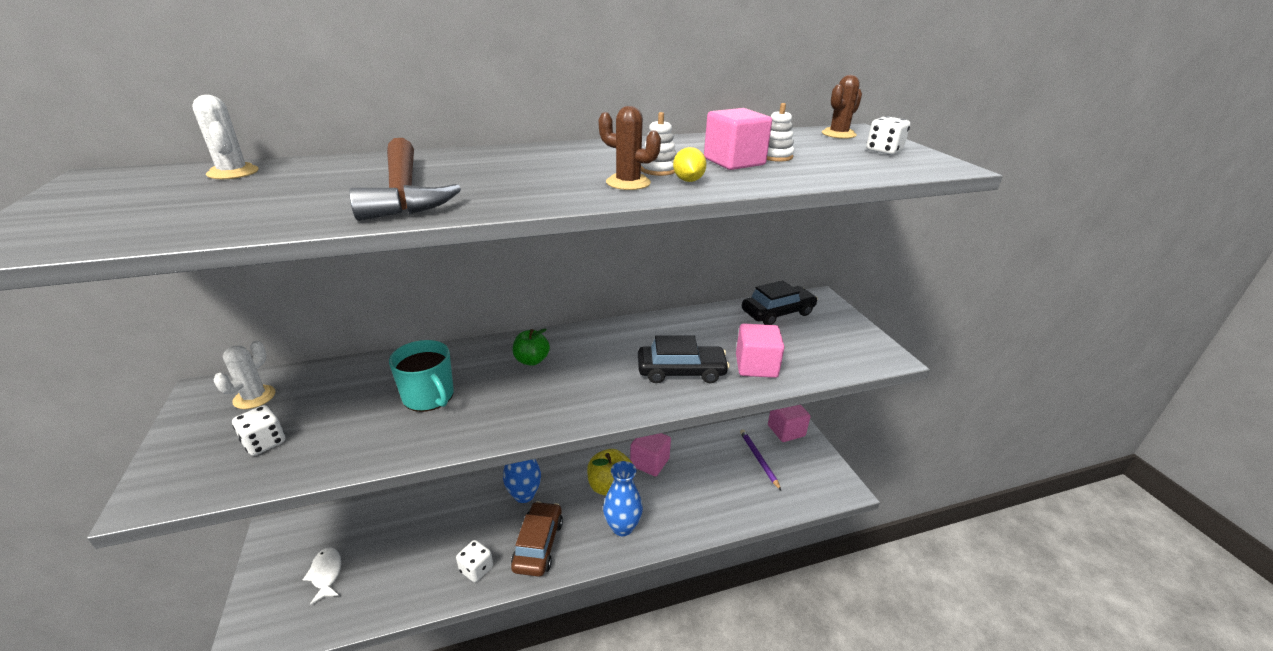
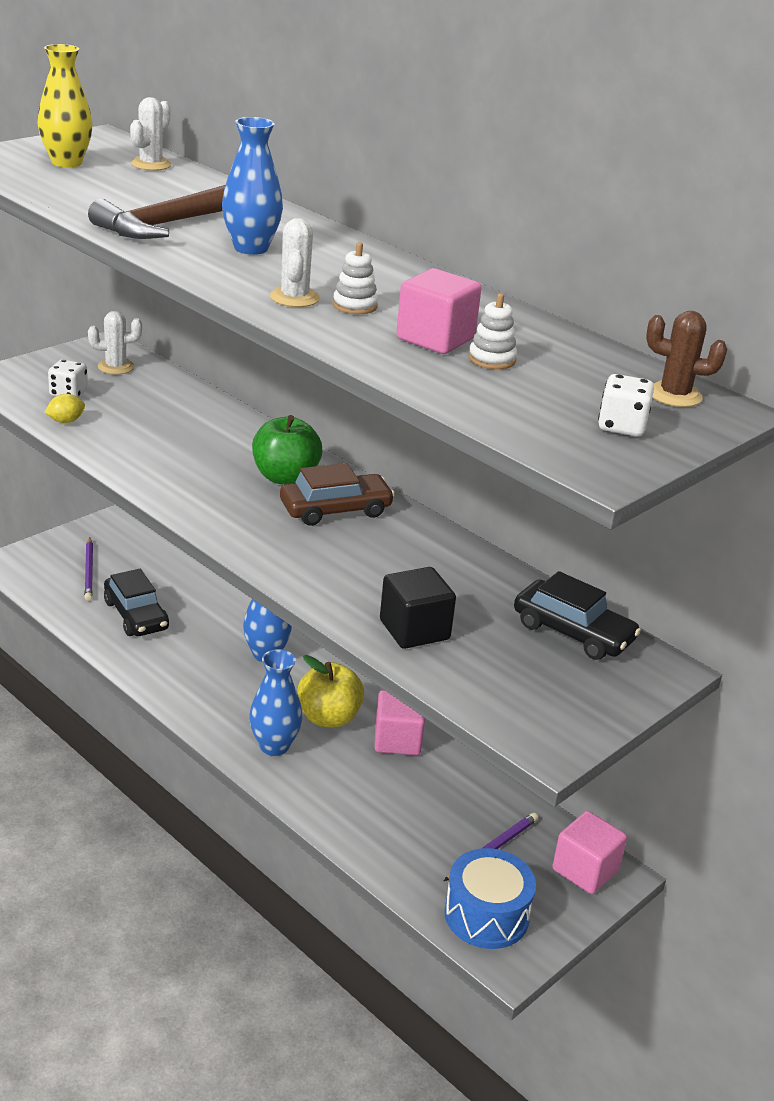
camera: 60 degrees right, 0 degrees up
(142, 203) = (66, 162): none -> yellow vase
(326, 574) = (89, 571): white fish -> purple pencil
(429, 397) = (180, 442): turquoise mug -> none
(476, 569) = (149, 658): white dice -> none
(505, 176) = (251, 248): none -> blue vase
(531, 360) = (285, 477): green apple -> green apple, size x1.57
(538, 545) = (206, 689): brown car -> brown car (335, 510)
(628, 183) = (294, 298): brown cactus -> white cactus
(681, 371) = (351, 576): black car -> black car (136, 615)
(688, 181) = (335, 323): yellow lemon -> yellow lemon (65, 421)
(756, 366) = (414, 630): pink cube -> black cube
(809, 483) = (486, 915): none -> blue drum

